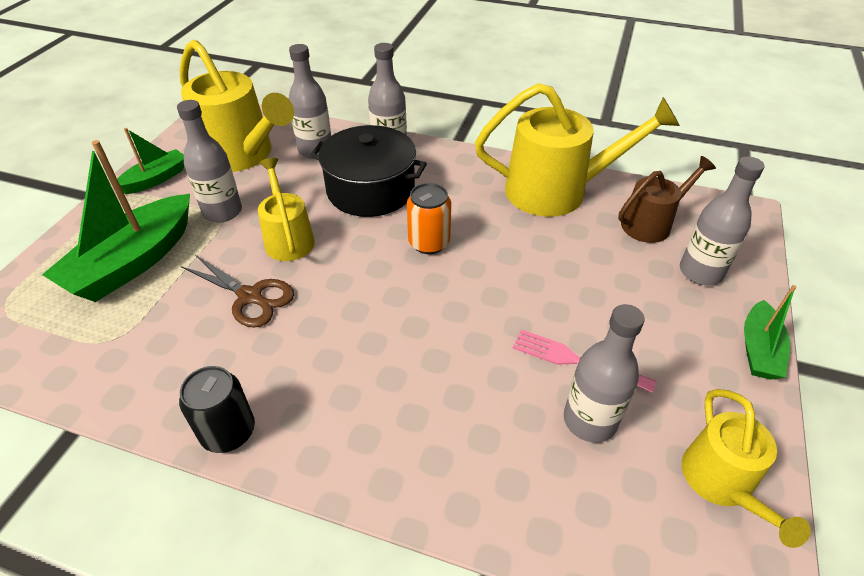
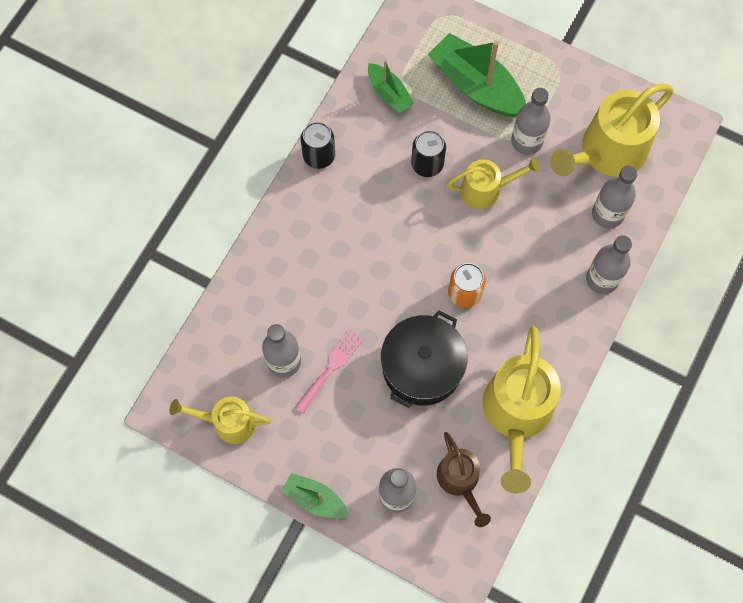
camera: 100 degrees right, 25 degrees up
(156, 179) = (578, 88): green boat -> green boat (389, 93)
(250, 296) = (427, 164): brown scissors -> black can
(370, 190) = (540, 256): black pot -> black pot (422, 367)

